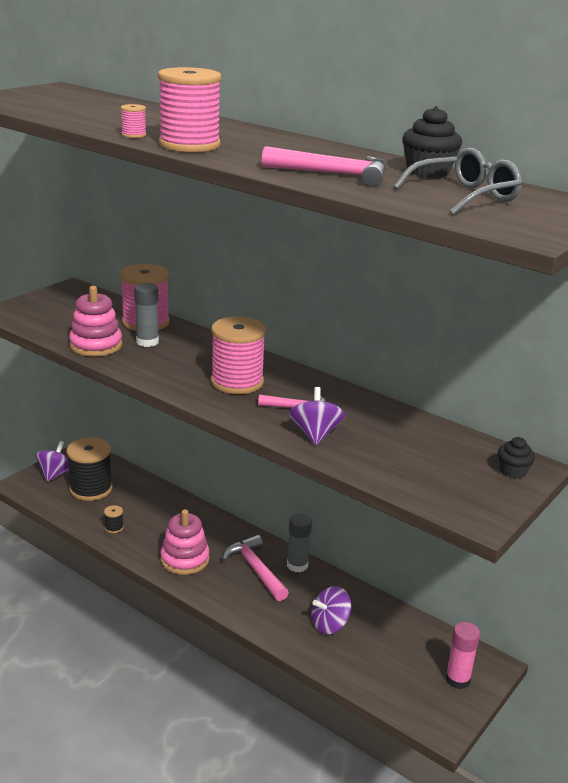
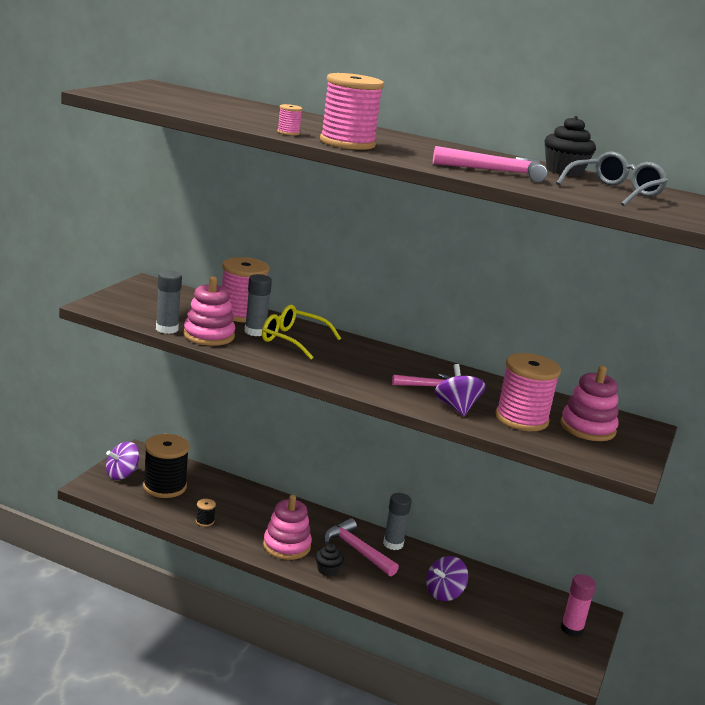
camera: 15 degrees left, 5 degrees down
(55, 474) = (122, 474): purple spinning top -> purple spinning top turned 135 degrees counterclockwise
(57, 337) = (167, 329): none -> grey glue stick
(181, 351) = (292, 340): none -> yellow glasses
(237, 382) = (360, 365): pink spool -> pink spool (521, 419)
(458, 465) = (587, 428): none -> pink stacking toy
(513, 471) = (633, 431): black cupcake -> black cupcake (327, 570)

